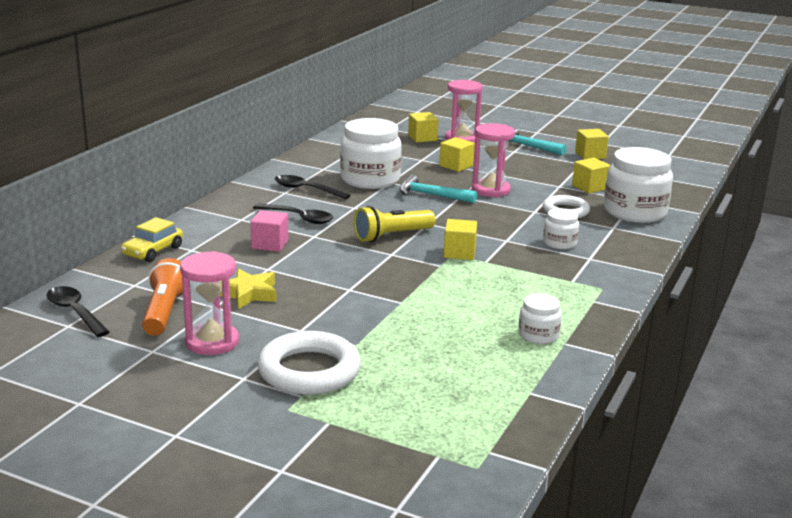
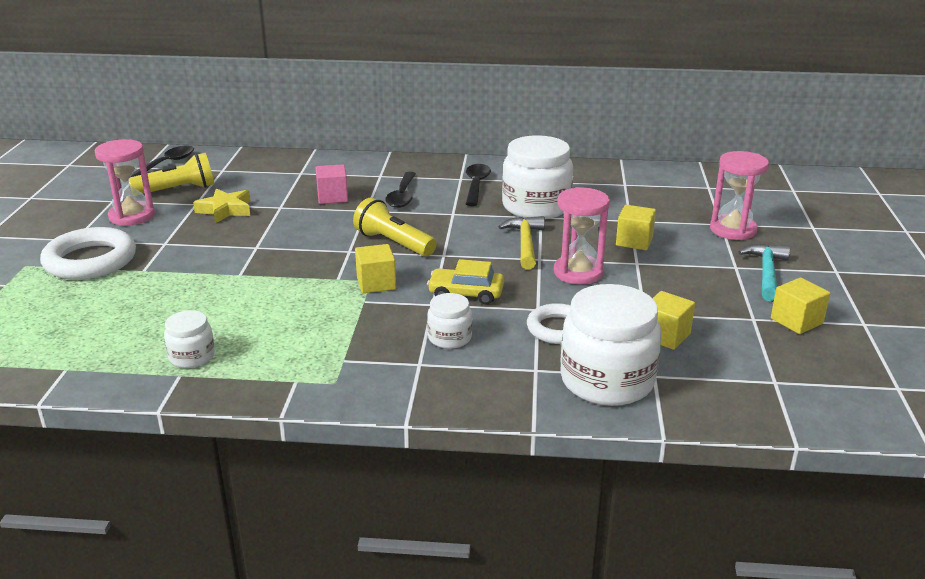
camera: 70 degrees right, 5 degrees up
(153, 251) = (288, 161): yellow car -> yellow car (466, 294)
(165, 312) = (178, 190): orange flashlight -> yellow flashlight
(422, 138) = (703, 209): yellow cube -> none
(432, 195) = (525, 243): turquoise hammer -> yellow hammer

